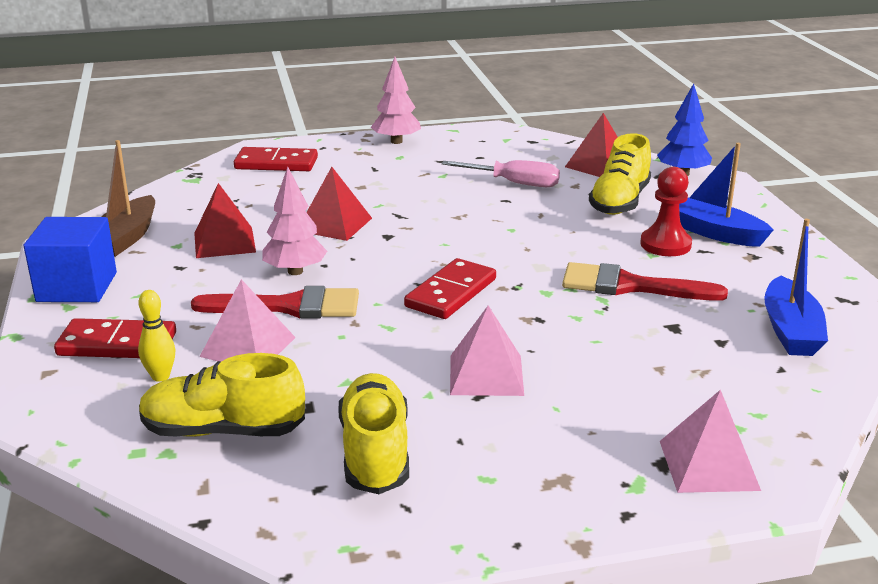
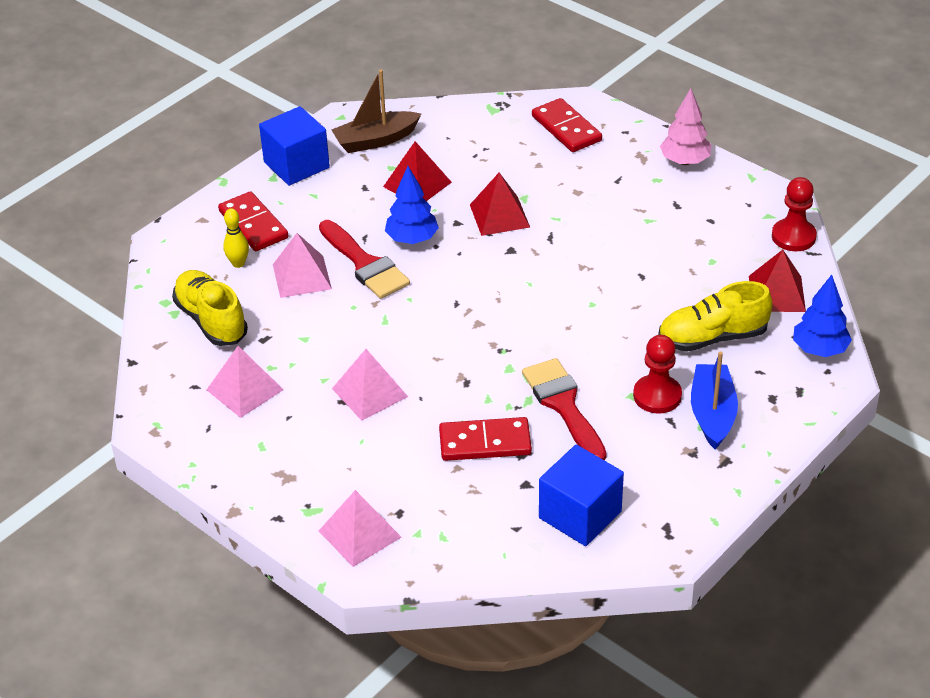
camera: 55 degrees right, 15 degrees up
(295, 271) = (412, 239): pink tree -> blue tree
(375, 453) = (245, 389): yellow shoe -> pink pyramid
(451, 293) = (458, 324): red domino -> red domino (485, 443)
(515, 183) = (679, 265): pink screwdriver -> none
(543, 140) = (793, 237): none -> red pawn
(790, 330) = (580, 515): blue boat -> blue cube

